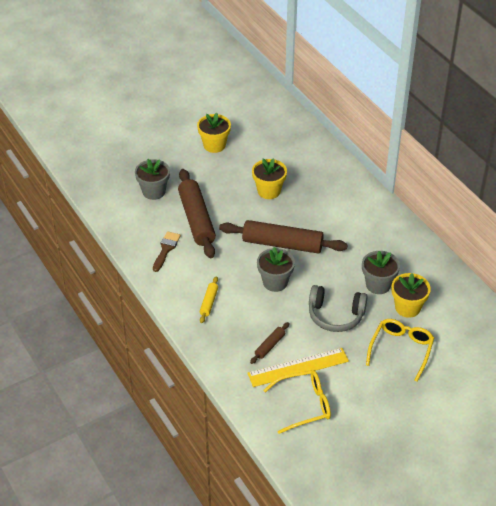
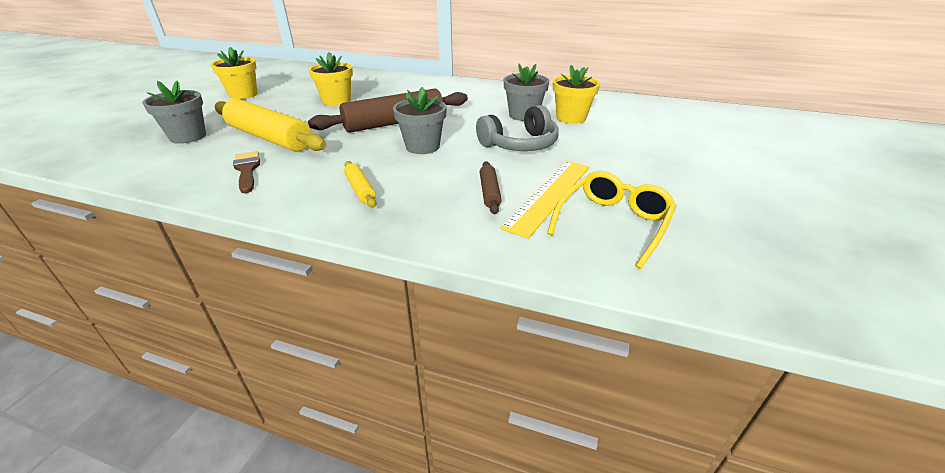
camera: 40 degrees left, 10 degrees down
(196, 219) = (269, 138): brown rolling pin -> yellow rolling pin
(401, 350) = (616, 141): yellow glasses -> none

